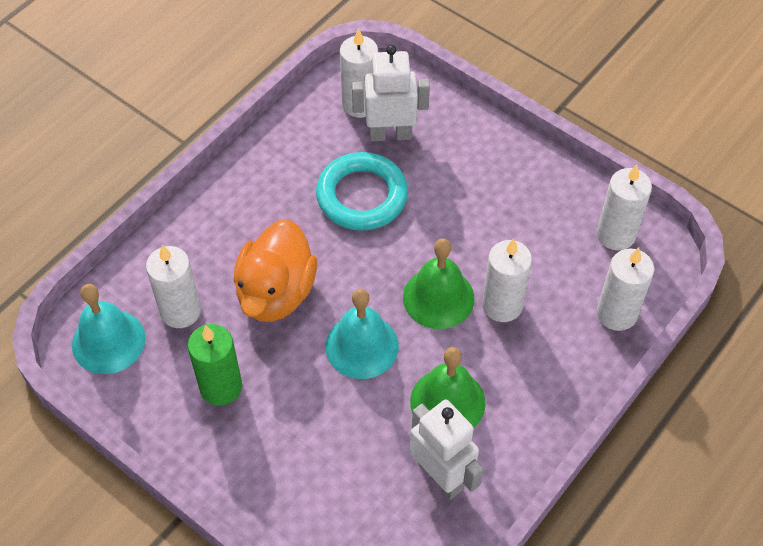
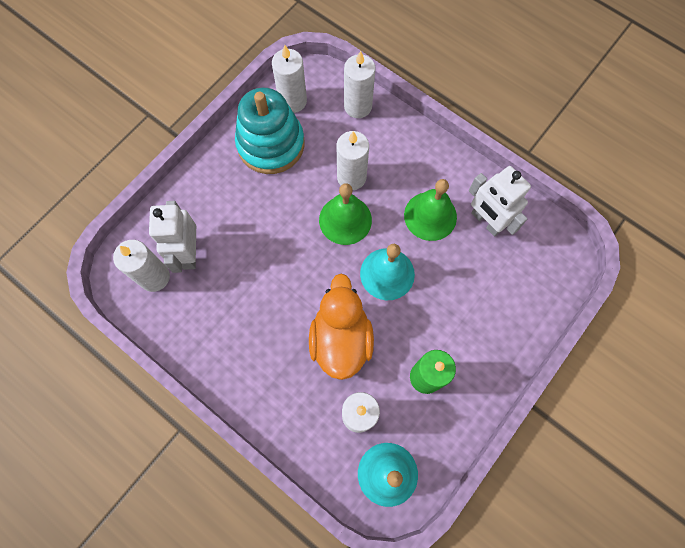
camera: 90 degrees left, 15 degrees up
(276, 293) = (341, 339): orange duck -> orange duck turned 105 degrees counterclockwise
(362, 196) = (250, 275): turquoise ring -> none
(441, 476) = (486, 221): white robot -> white robot turned 90 degrees counterclockwise
(545, 211) = (271, 144): none -> turquoise stacking toy

